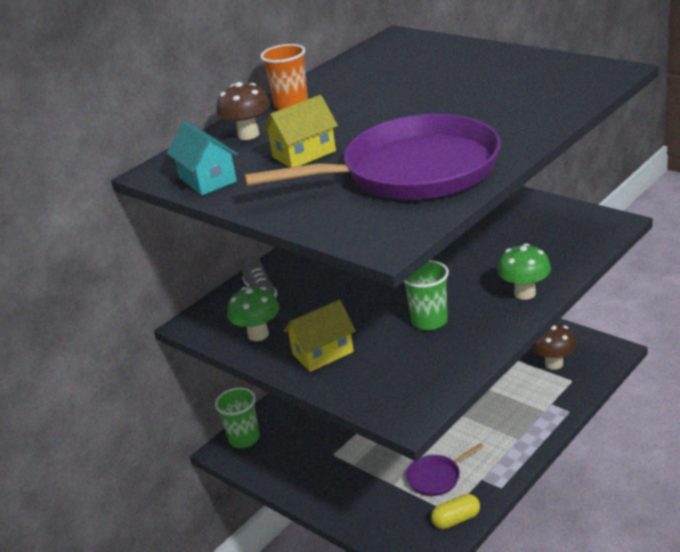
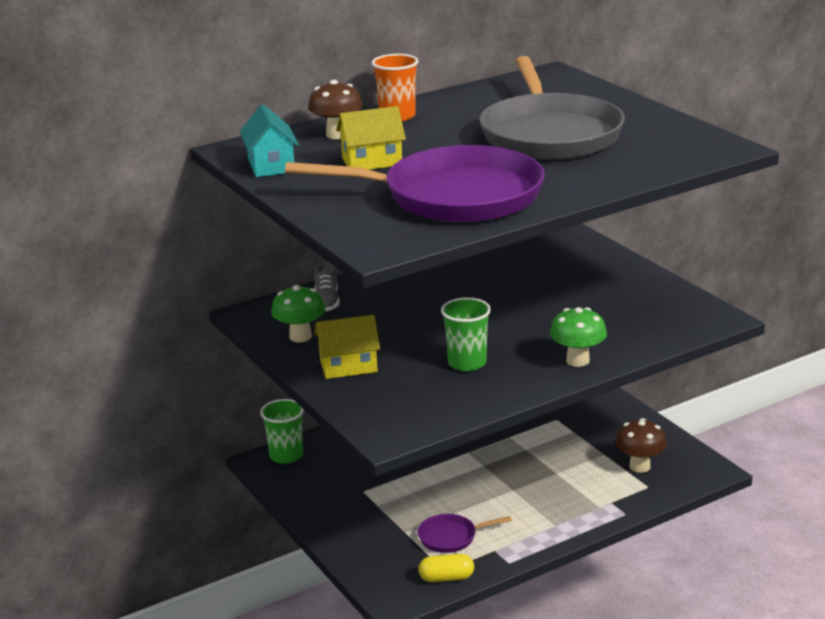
camera: 15 degrees right, 5 degrees down
(446, 92) = (549, 134): none -> grey pan

